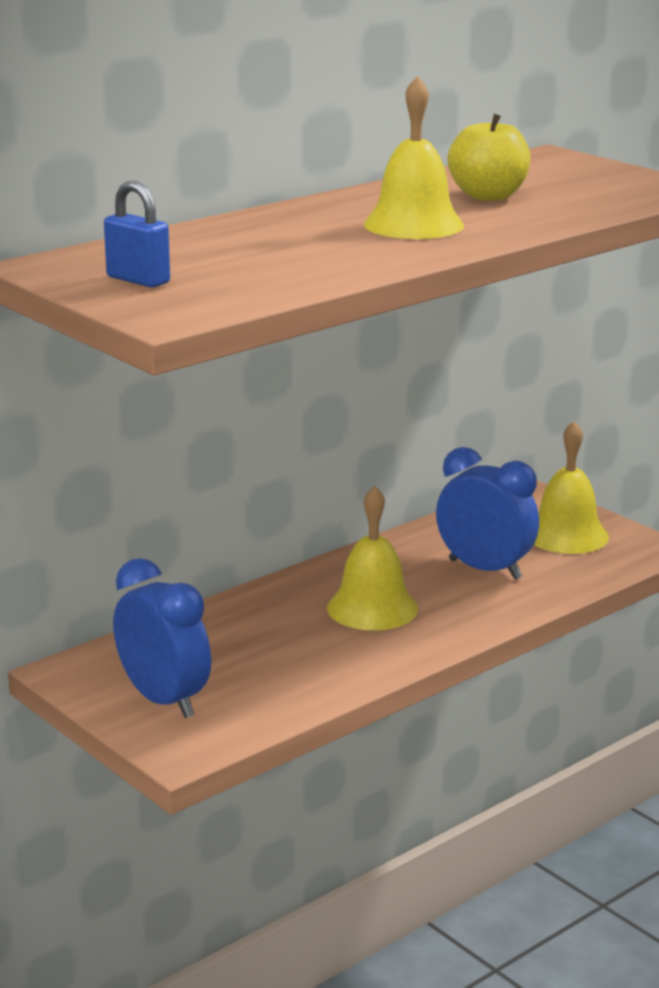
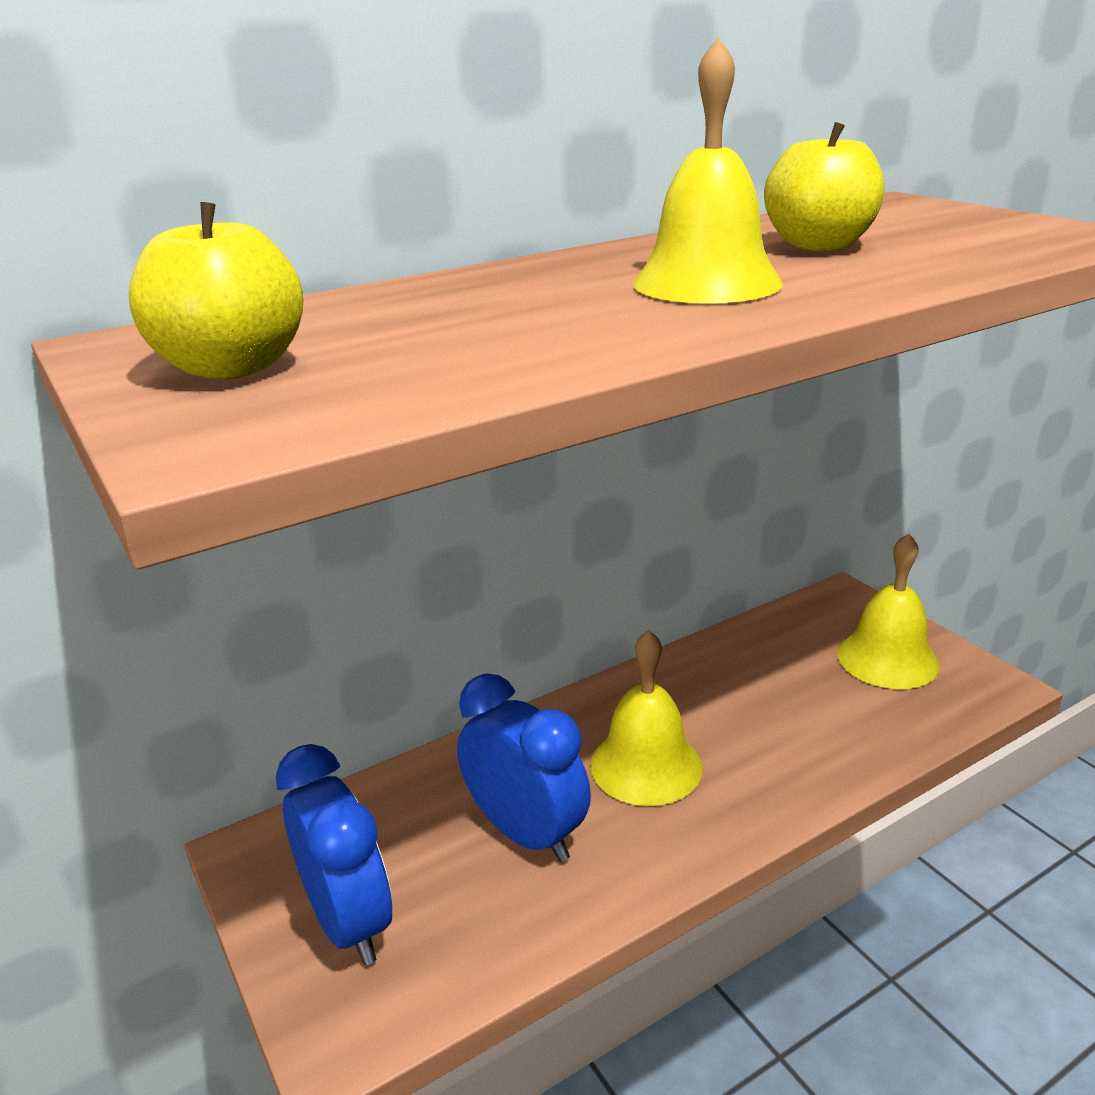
camera: 10 degrees right, 5 degrees up
(138, 280) = (232, 368): blue padlock -> yellow apple
(485, 569) = (789, 708): blue clock -> blue clock (526, 833)

